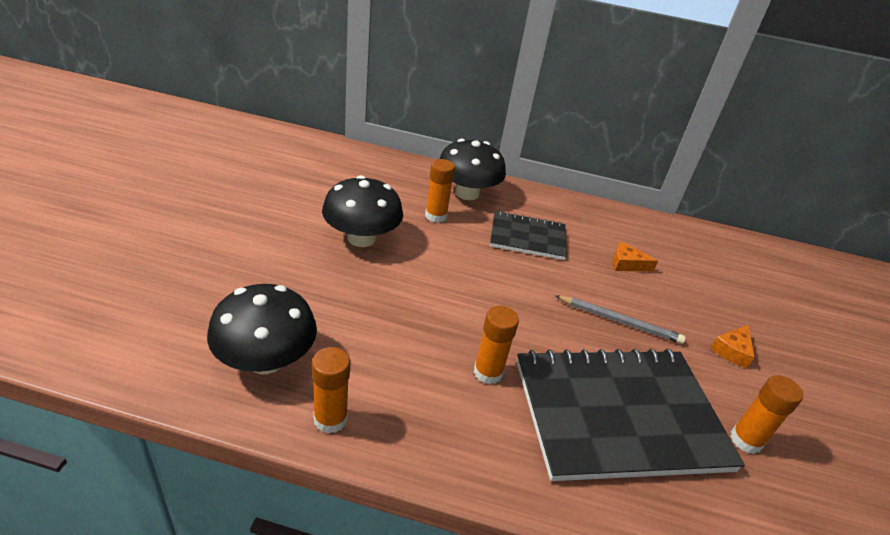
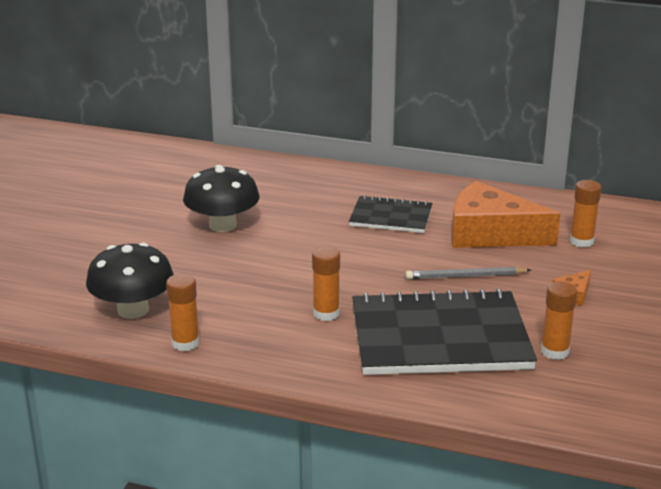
camera: 10 degrees right, 10 degrees down
(436, 216) = (299, 204): orange glue stick -> orange glue stick (581, 241)
(467, 193) = (335, 184): black mushroom -> none
(620, 321) = (465, 276): grey pencil -> grey pencil turned 150 degrees clockwise
(627, 264) = (490, 233): orange cheese -> orange cheese, size x2.47

